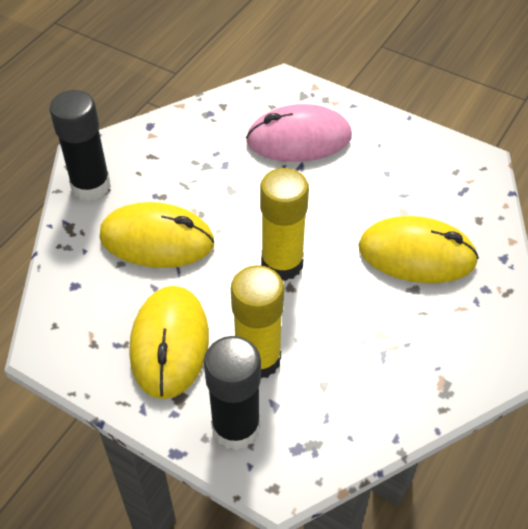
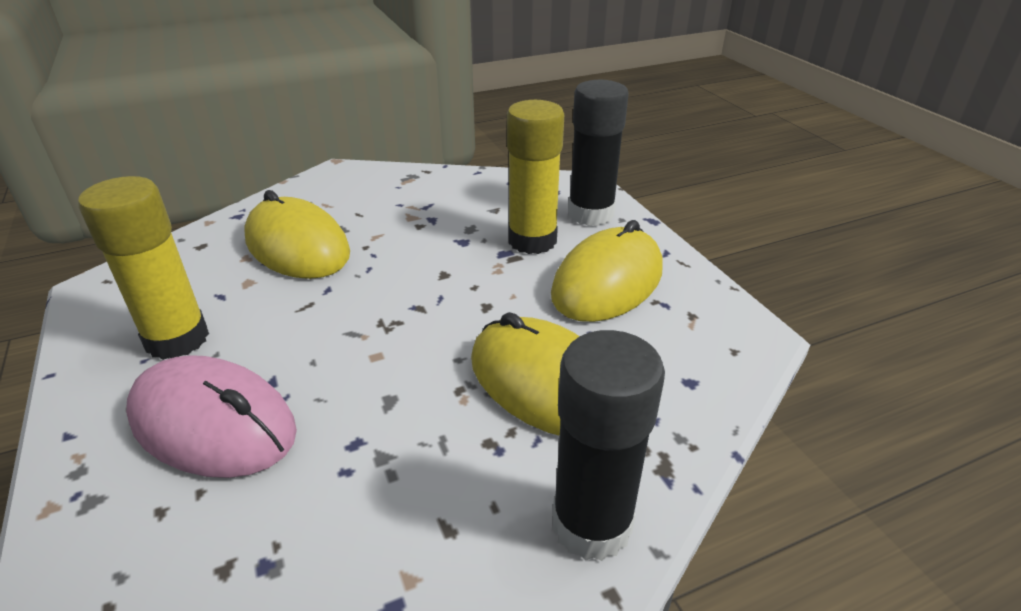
camera: 145 degrees left, 15 degrees down
(282, 264) = (427, 294): yellow glue stick -> yellow glue stick (177, 339)

